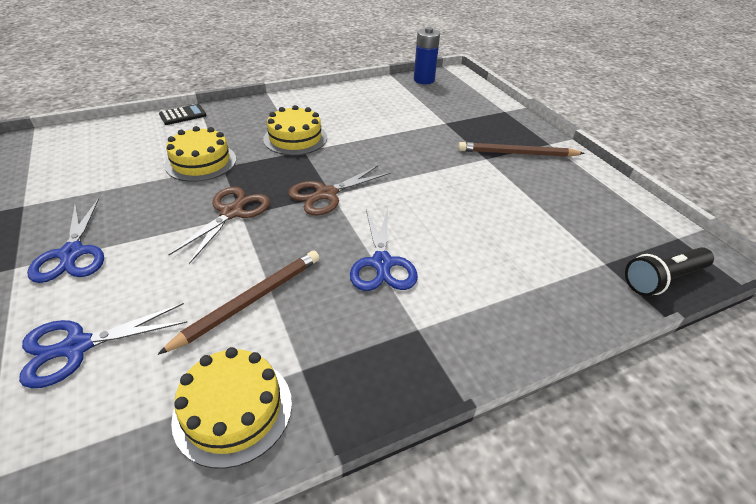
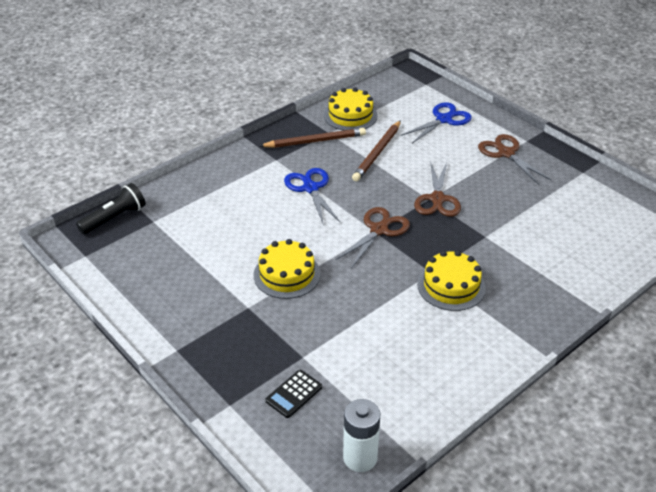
camera: 165 degrees right, 0 degrees up
(72, 254) = (506, 153): blue scissors -> brown scissors
(183, 115) = (592, 289): black calculator -> black calculator (294, 394)
(201, 162) = (507, 236): yellow cake -> yellow cake (287, 274)
(424, 80) = (360, 458): blue battery -> white battery
(517, 153) = (215, 323): brown pencil -> brown pencil (315, 141)

